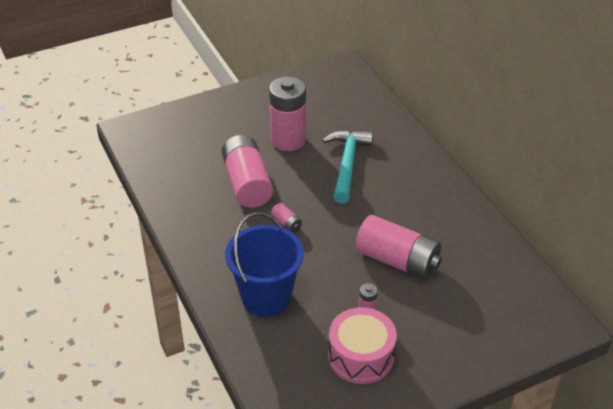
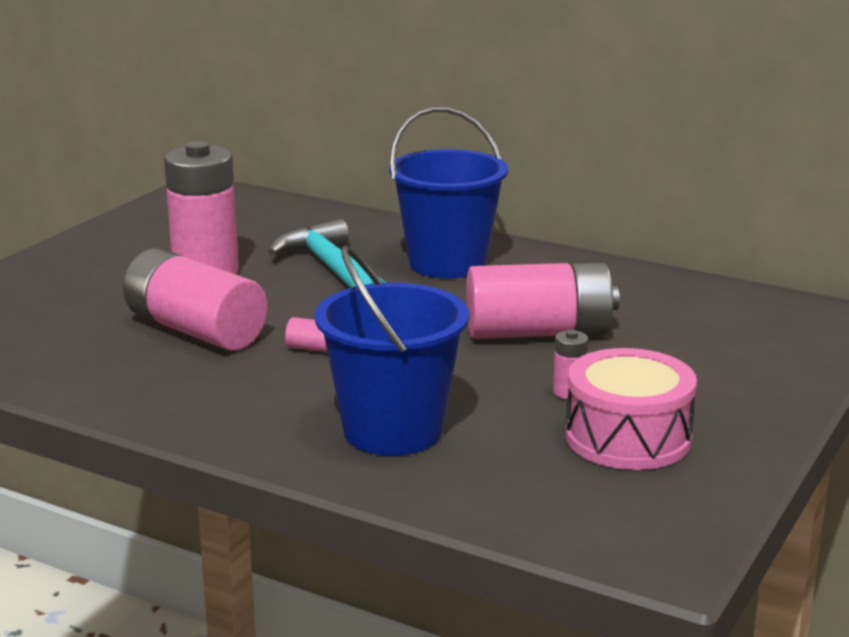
camera: 35 degrees left, 20 degrees down
(407, 183) = (447, 263): none -> blue bucket

